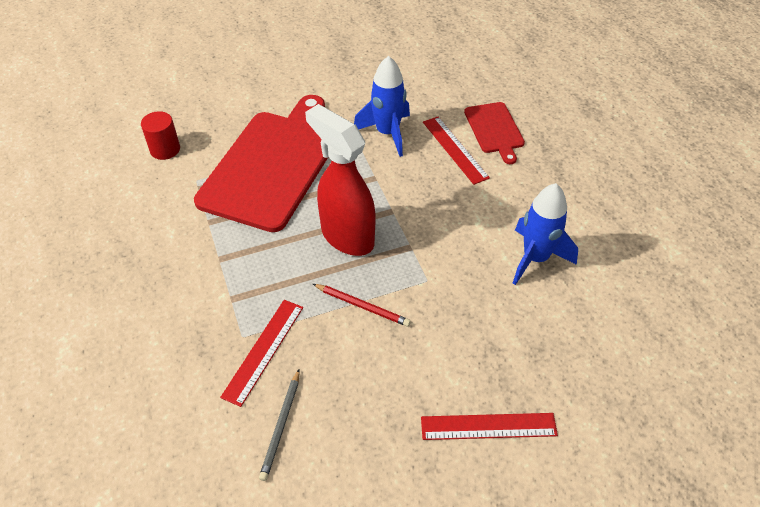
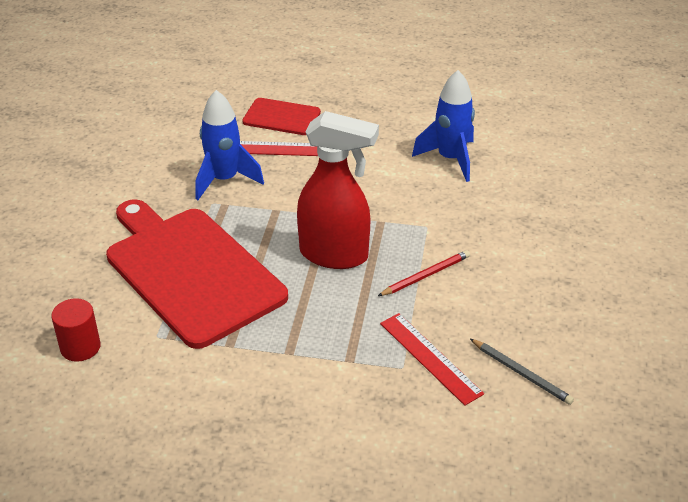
camera: 60 degrees left, 10 degrees down
(346, 236) = (335, 255): red spray bottle -> red spray bottle turned 150 degrees counterclockwise
(488, 426) = (595, 252): red ruler -> none

